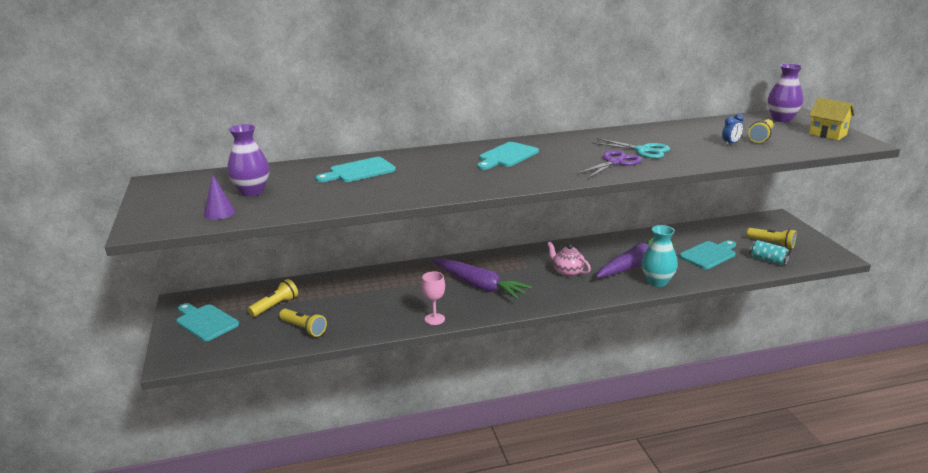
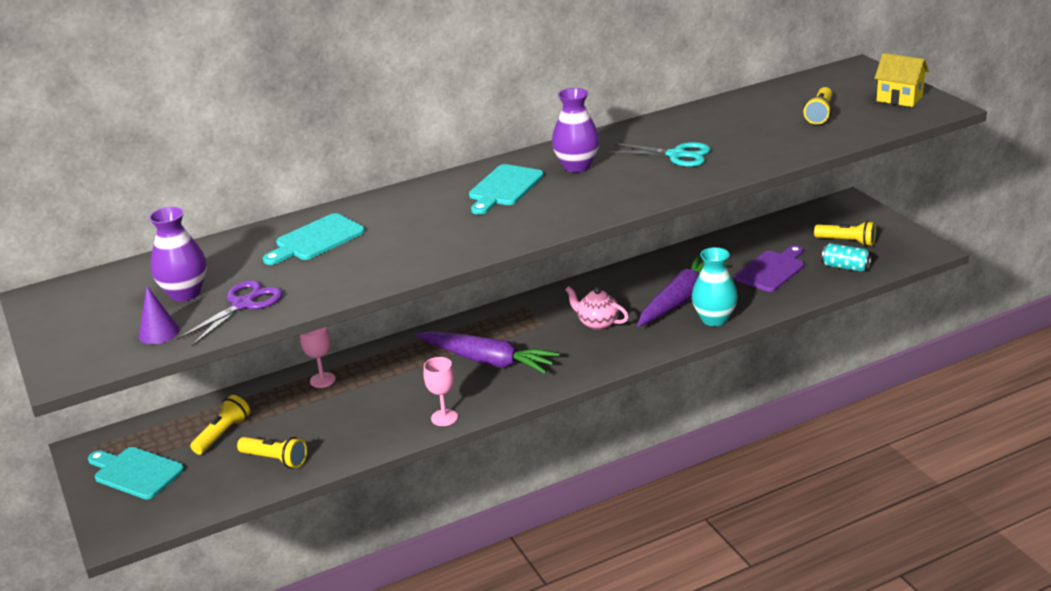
camera: 10 degrees left, 5 degrees up
(358, 281) = (322, 380): none -> pink goblet
(615, 162) = (646, 179): purple scissors -> purple scissors (243, 304)
(709, 255) = (772, 270): turquoise cutting board -> purple cutting board
(730, 144) = (783, 129): blue clock -> none
(781, 119) = (840, 80): purple vase -> purple vase (577, 166)

